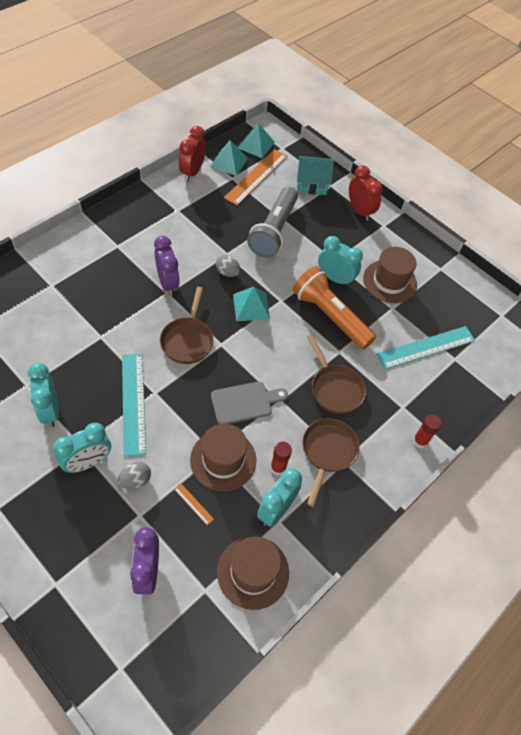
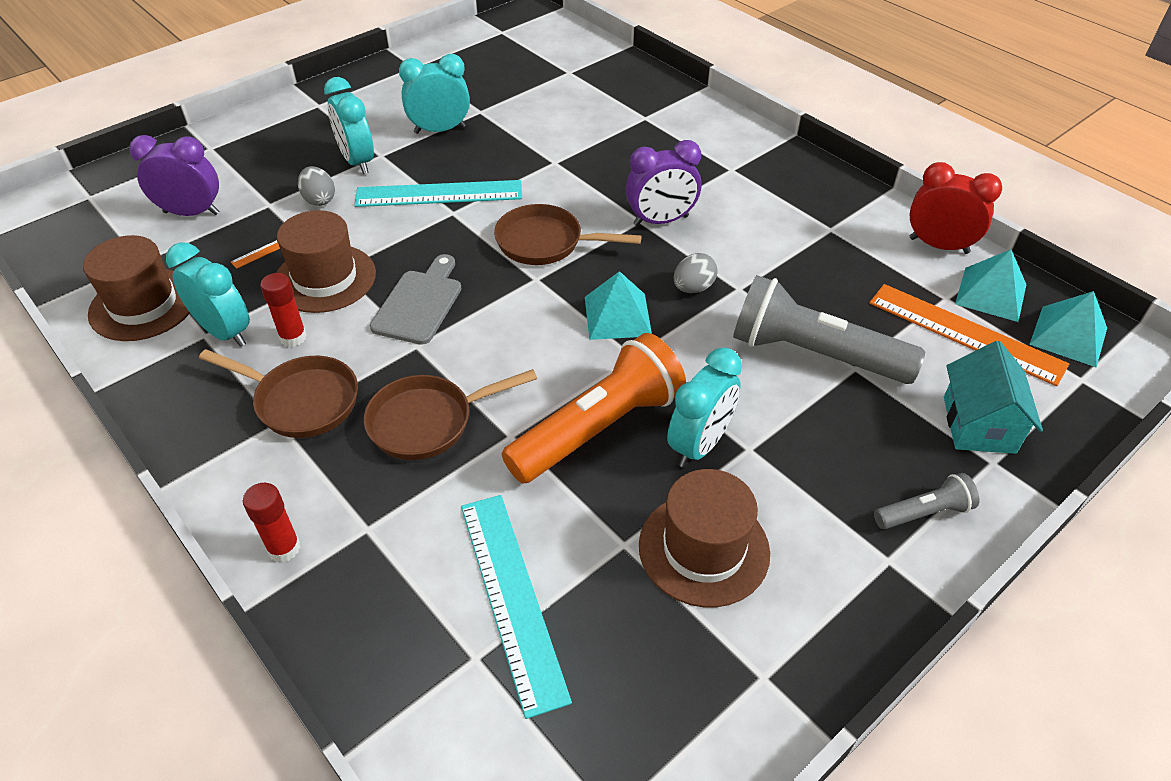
camera: 100 degrees right, 10 degrees down
(245, 402) = (419, 303): grey cutting board -> grey cutting board turned 150 degrees counterclockwise
(359, 211) = (924, 513): red clock -> grey flashlight

